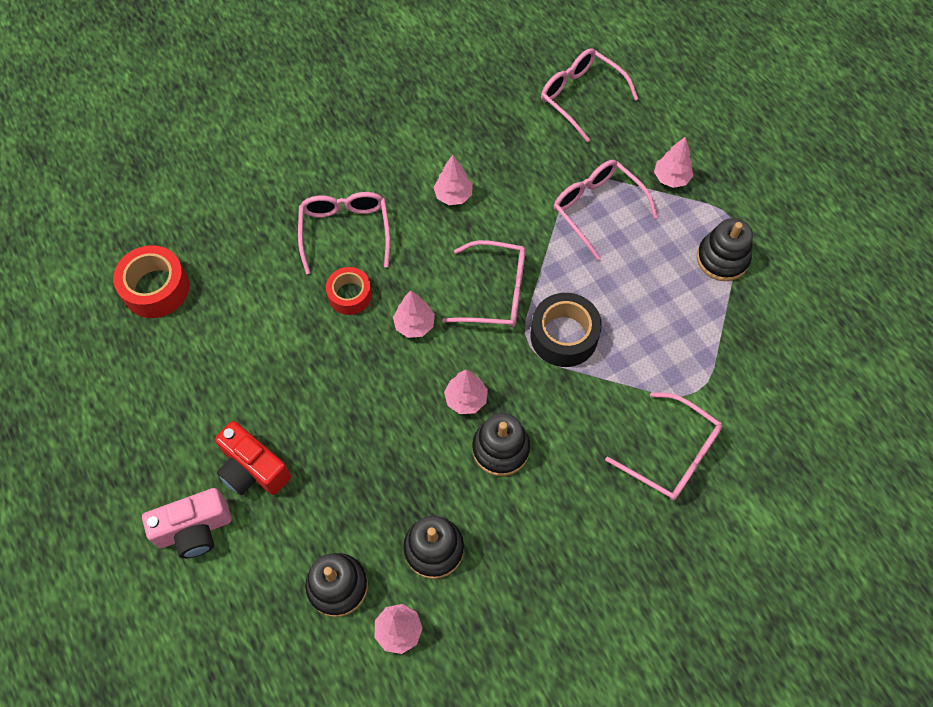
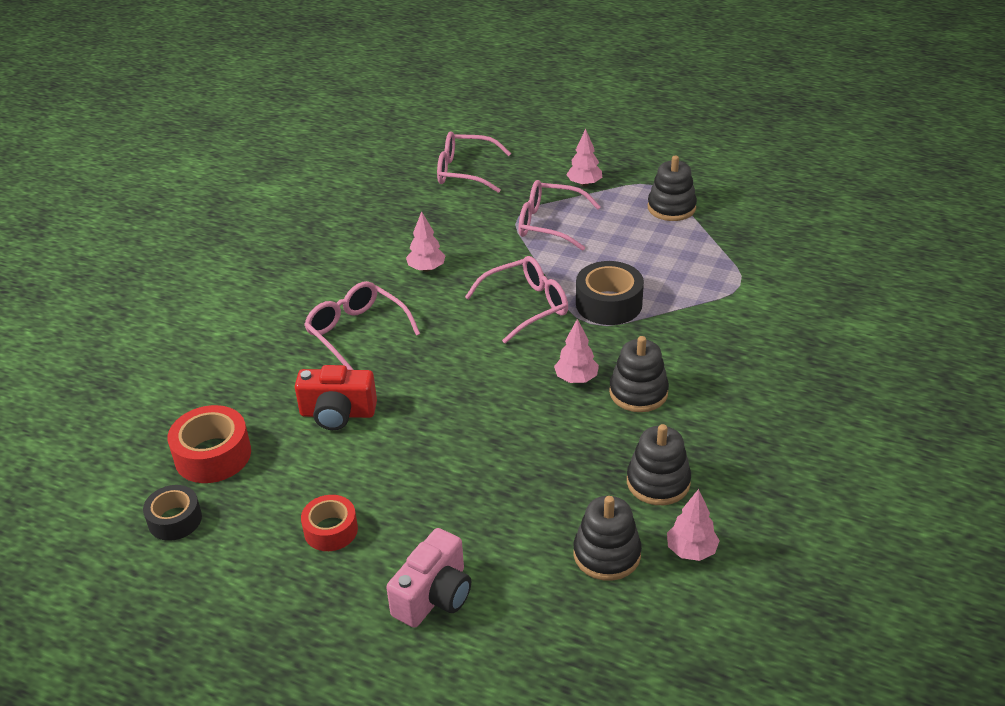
camera: 35 degrees left, 25 degrees down
(90, 332) = (175, 520): none -> black tape
(253, 469) = (443, 523): red camera -> red camera (337, 413)
(350, 295) = (405, 368): red tape -> red tape (331, 530)
(414, 324) = (482, 357): pink tree -> none
(671, 454) = (765, 326): pink glasses -> none

